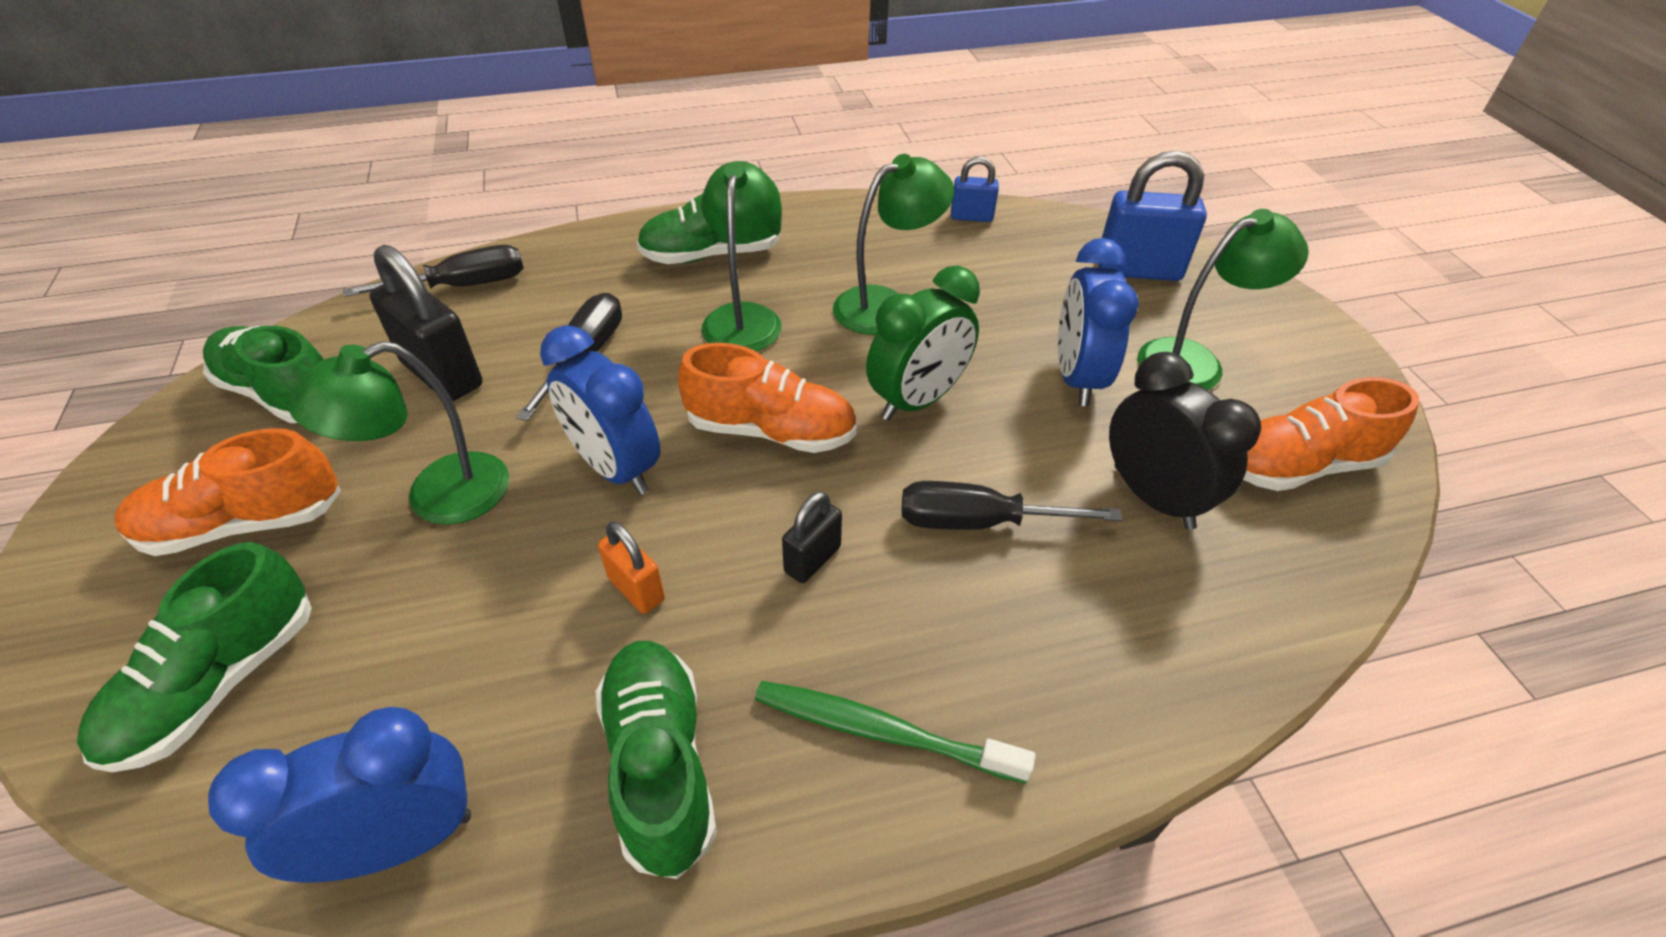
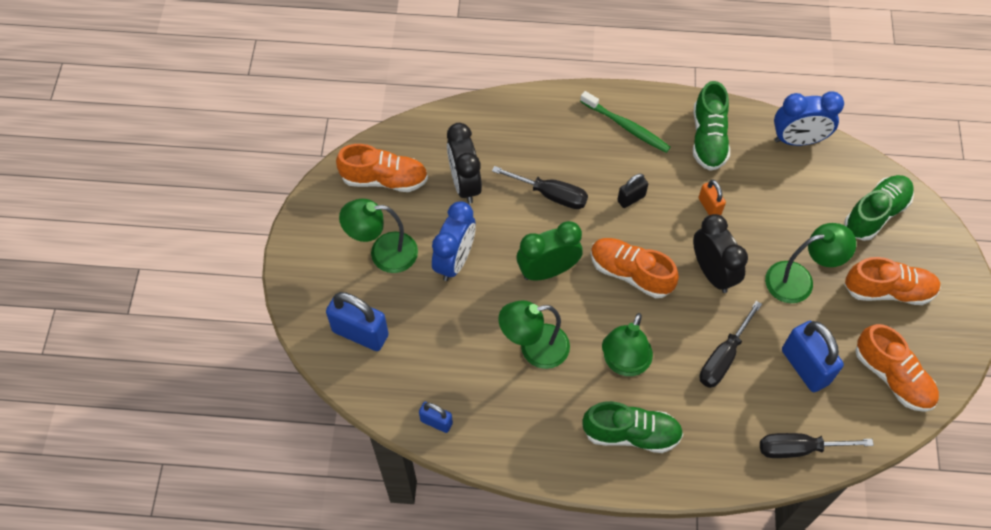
camera: 160 degrees left, 15 degrees up
(283, 394) = (892, 376): green shoe -> orange shoe
(442, 374) = (805, 366): black padlock -> blue padlock
(616, 468) = (712, 272): blue clock -> black clock

